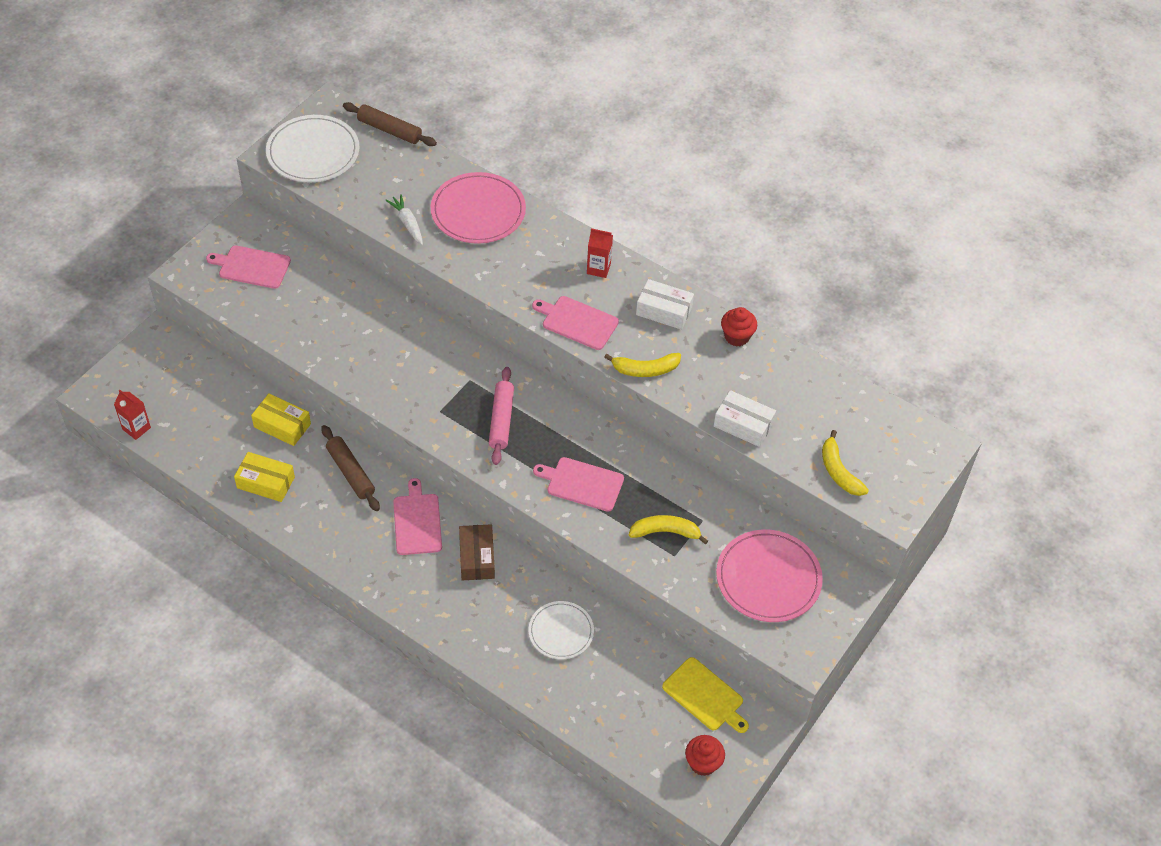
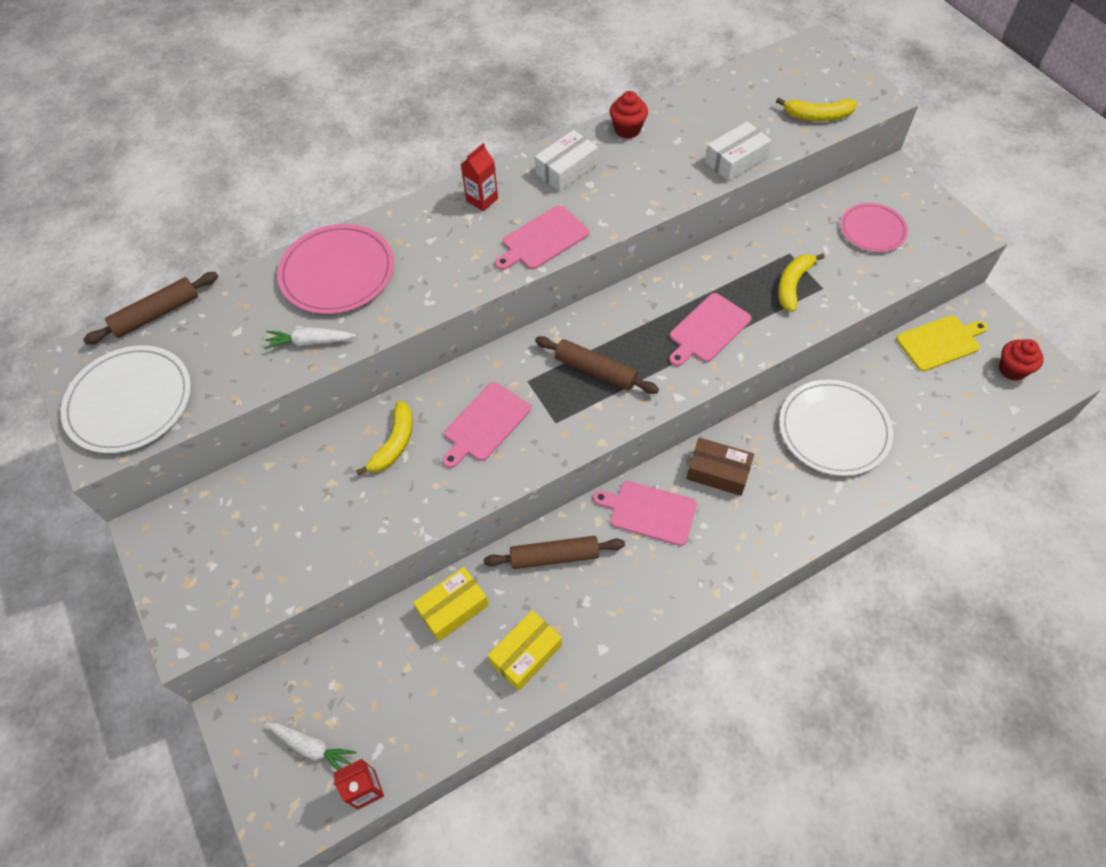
camera: 60 degrees left, 5 degrees up
(152, 387) = (312, 747): none -> white carrot
(252, 267) = (231, 549): pink cutting board -> pink cutting board (485, 424)
(501, 420) = (595, 370): pink rolling pin -> brown rolling pin
(561, 632) = (834, 429): white plate -> white plate, size x1.60
(645, 369) = (633, 207): yellow banana -> yellow banana (394, 443)
(768, 578) = (872, 230): pink plate -> pink plate, size x0.63

